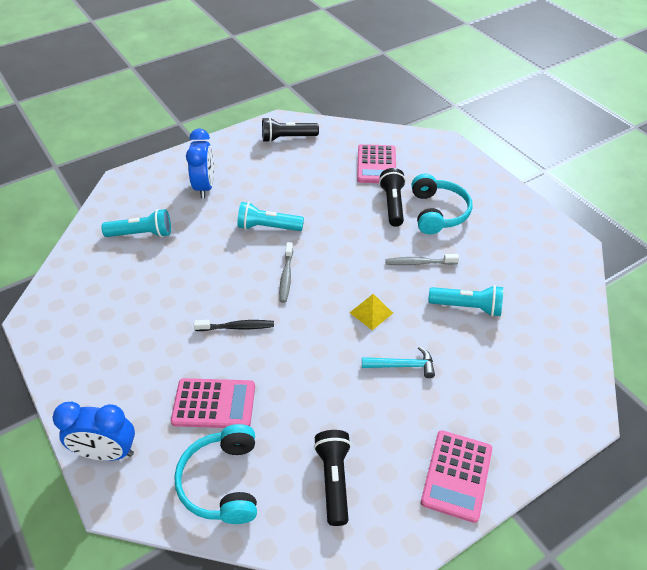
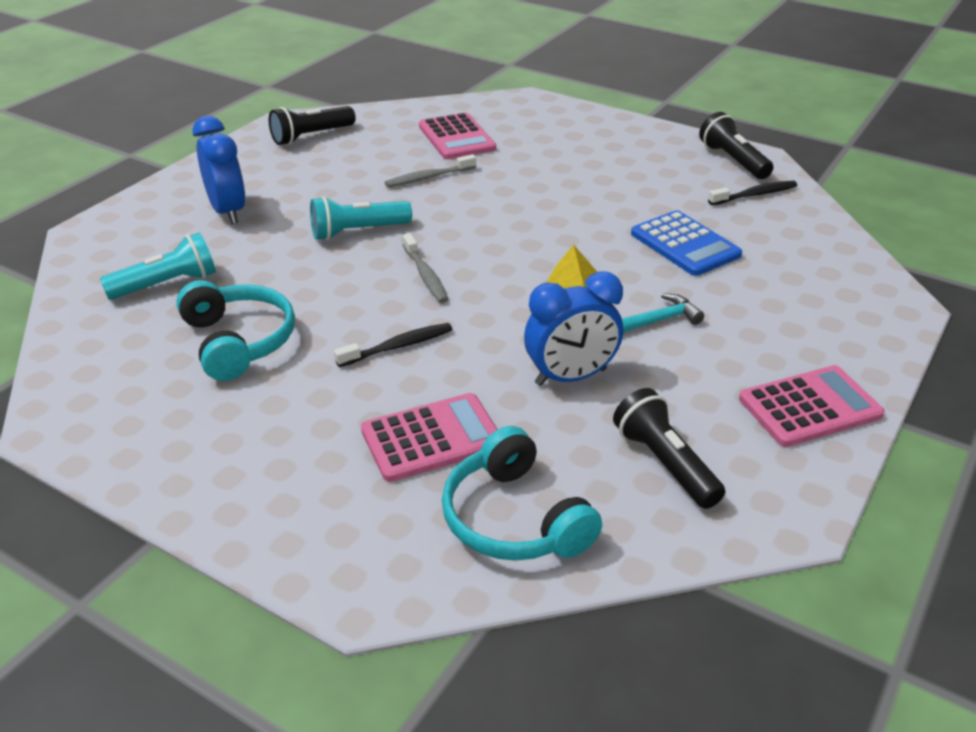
camera: 25 degrees left, 10 degrees down
(107, 453) = (309, 547): blue clock -> blue clock (571, 377)
(392, 204) = (510, 170): black flashlight -> black flashlight (733, 160)
(419, 263) = (590, 218): grey toothbrush -> grey toothbrush (428, 177)
(438, 212) = (573, 165): turquoise headphones -> turquoise headphones (238, 341)
(456, 475) = (810, 407): pink calculator -> pink calculator turned 105 degrees counterclockwise
(467, 307) = (685, 244): turquoise flashlight -> blue calculator
(548, 279) = (755, 195): none -> black toothbrush

